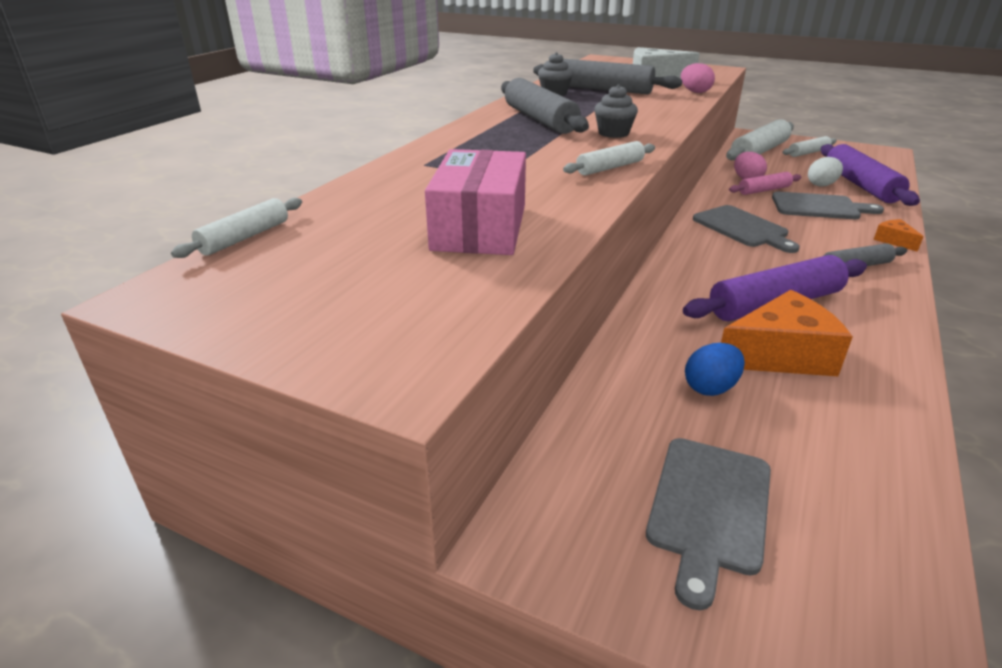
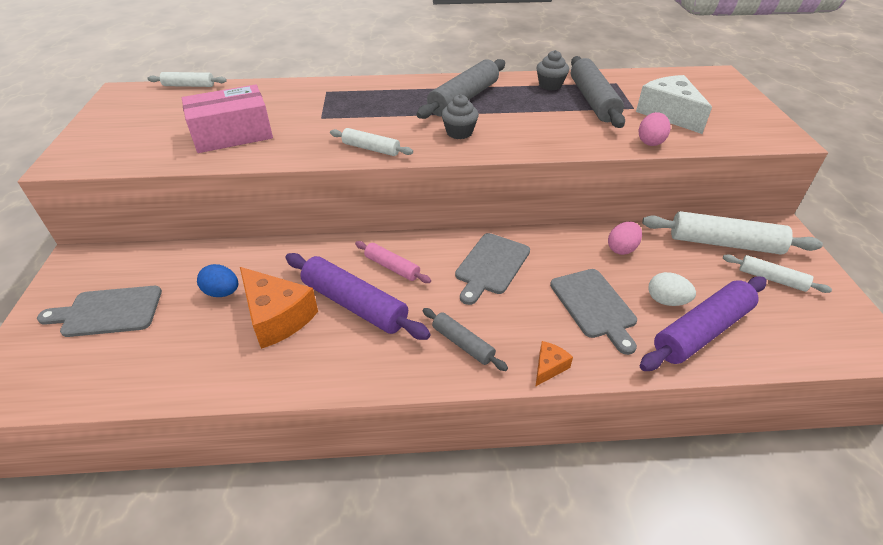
camera: 60 degrees right, 10 degrees up
(764, 190) = (603, 264): pink rolling pin -> pink rolling pin (392, 267)

